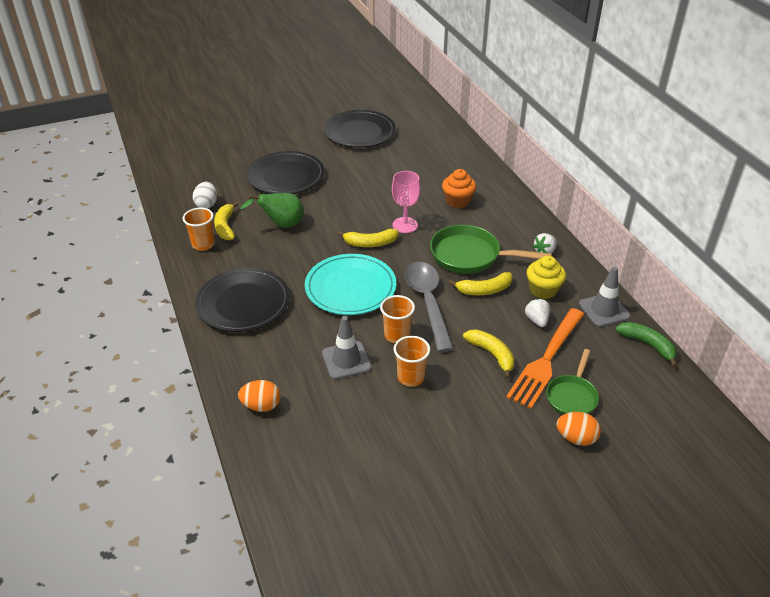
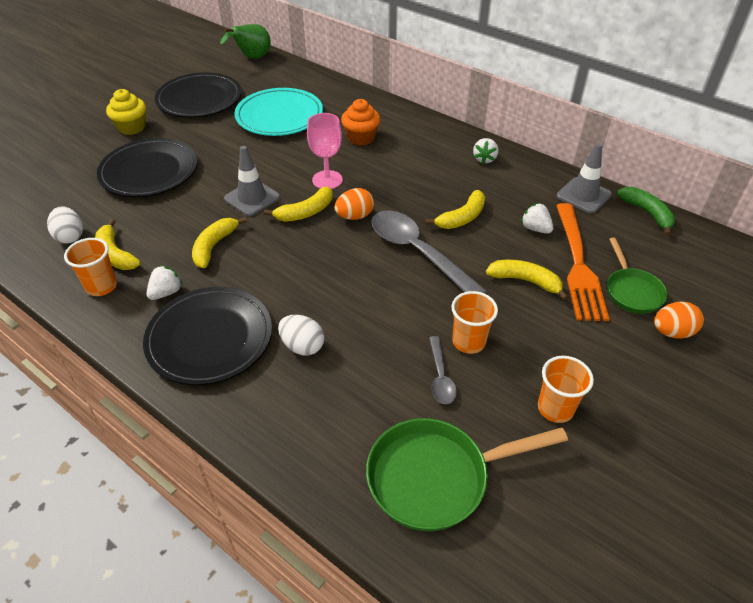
camera: 30 degrees left, 5 degrees up
(238, 263) = (166, 292): none -> white strawberry
(261, 406) = (331, 457): orange egg -> orange egg (354, 216)
(281, 225) = (186, 227): green pear -> green pear (252, 58)
(290, 244) = (214, 246): none -> yellow banana
(296, 332) = (302, 346): none -> white egg
(346, 360) = (385, 354): grey traffic cone -> grey traffic cone (252, 198)
(350, 288) = (323, 269): turquoise plate -> turquoise plate (279, 116)
(371, 391) = (440, 377): none -> grey spoon
(397, 335) = (416, 301): orange cup -> orange cup (555, 408)
(470, 256) = (420, 188): green pan -> green pan (436, 477)
(543, 290) = (515, 196): yellow cupcake -> yellow cupcake (132, 127)
(647, 345) = (647, 213): green banana -> green banana turned 45 degrees clockwise

